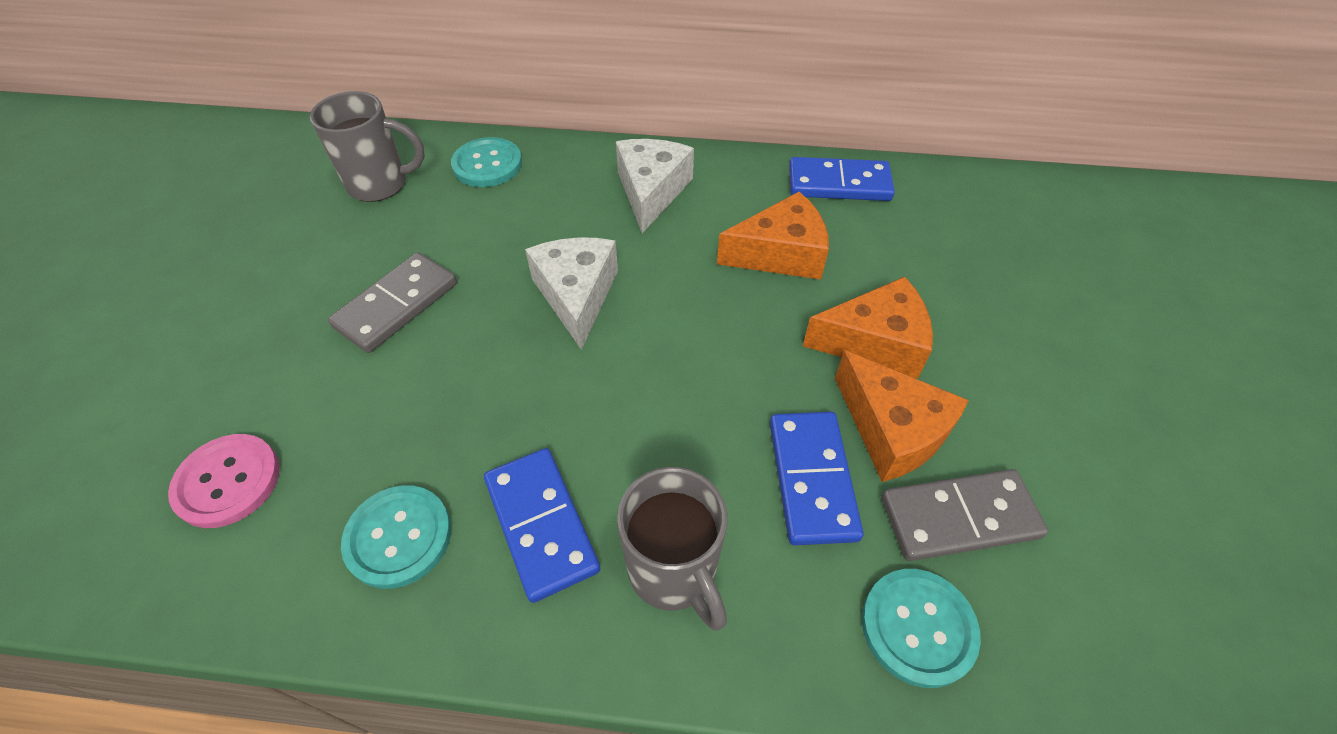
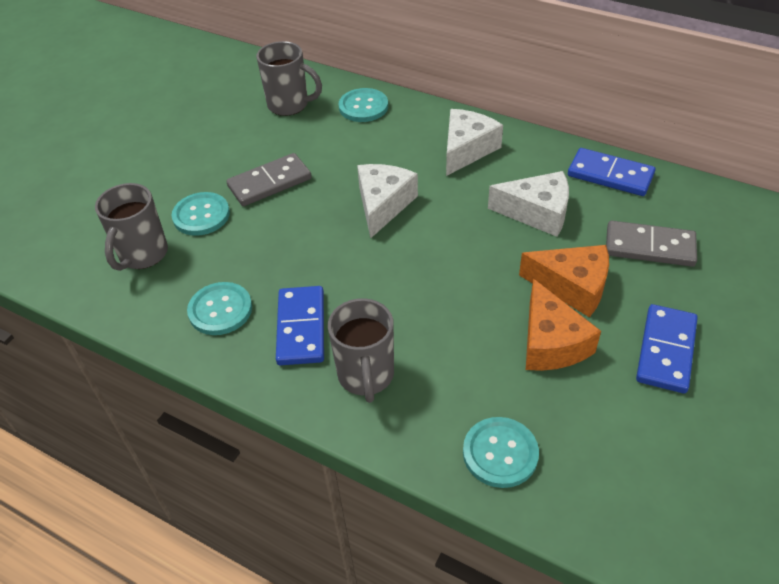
camera: 25 degrees right, 5 degrees down
(228, 481) = (142, 255): pink button -> grey mug
(306, 385) = (201, 215): none -> turquoise button
(780, 254) = (537, 213): orange cheese -> white cheese
(812, 479) = (479, 354): blue domino -> blue domino (666, 351)
(959, 517) = (566, 405): grey domino -> grey domino (649, 247)

